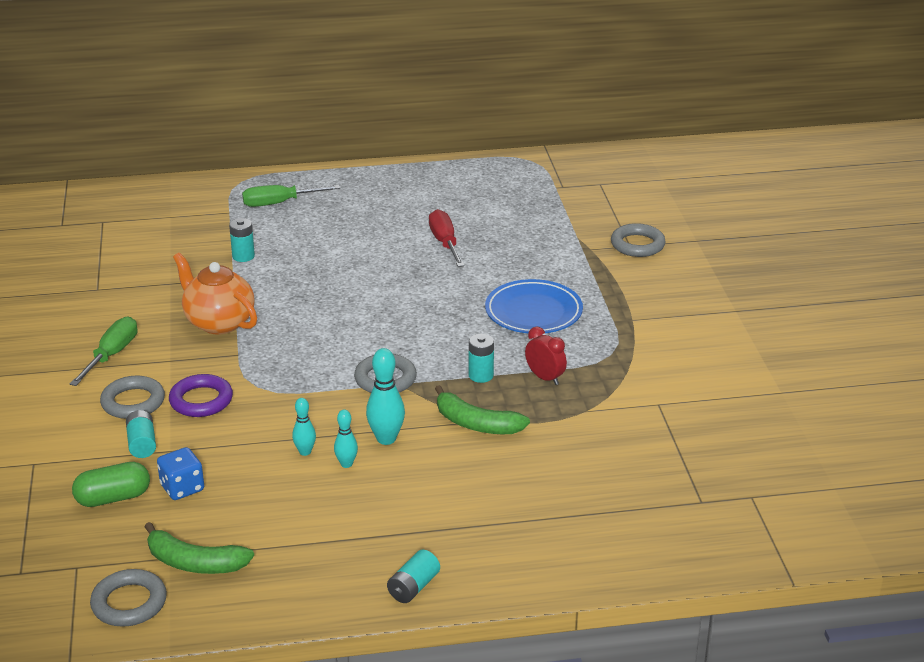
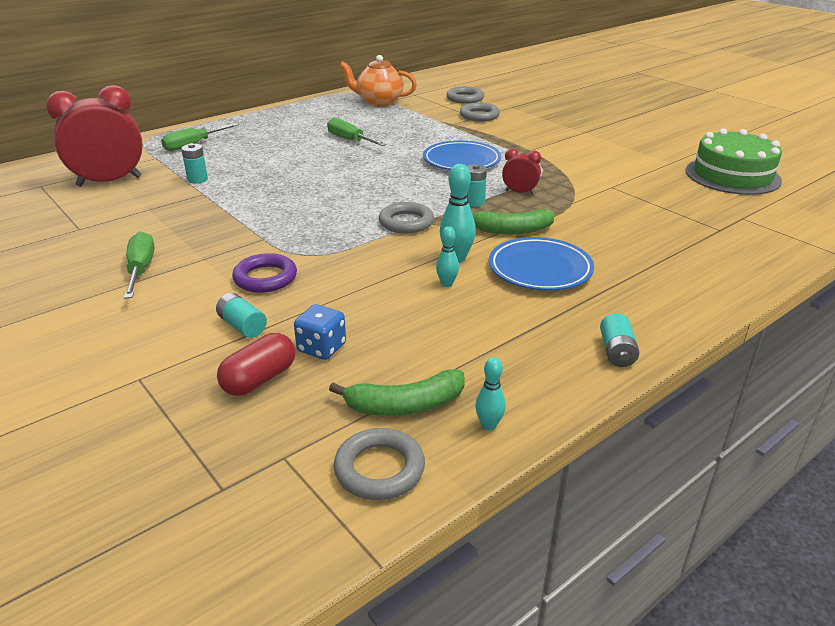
camera: 30 degrees left, 0 degrees up
(113, 498) = (259, 379): green capsule -> red capsule
(133, 402) = (199, 297): grey ring -> grey ring (465, 98)
(163, 234) = (109, 181): none -> red clock
(218, 322) = (222, 223): orange teapot -> orange teapot (379, 102)
(305, 452) = (402, 286): turquoise bowling pin -> turquoise bowling pin (489, 425)
(445, 243) = (350, 140): red screwdriver -> green screwdriver
(450, 480) = (540, 269): none -> blue plate
(830, 436) = (732, 175): none -> green cake

